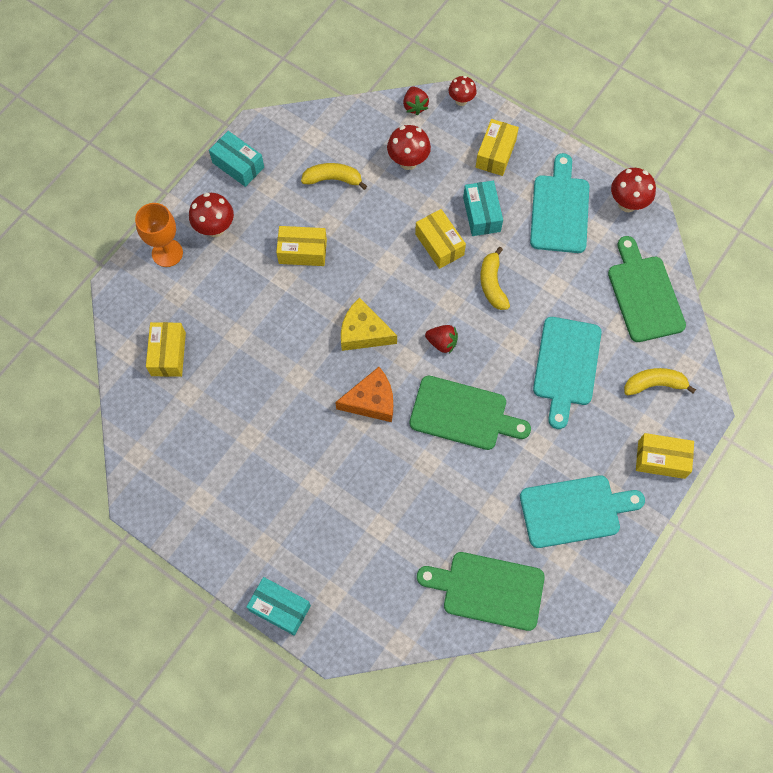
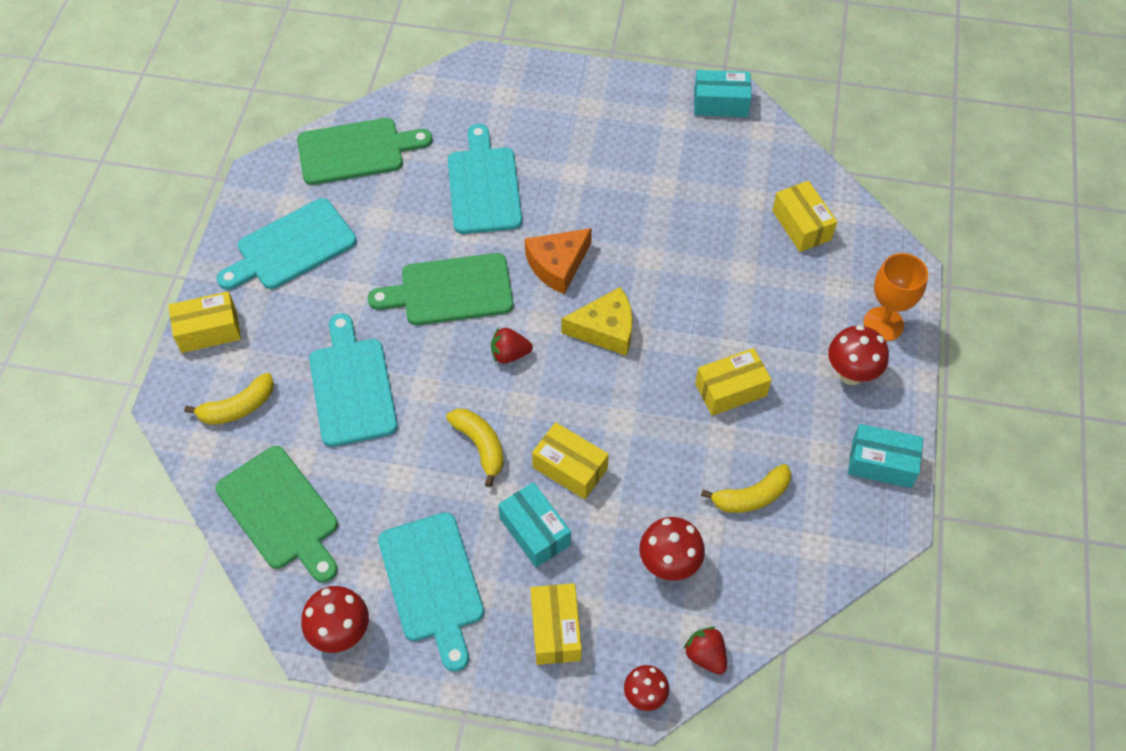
camera: 155 degrees right, 10 degrees down
(280, 608) = (547, 70): turquoise box -> turquoise box (720, 103)
(394, 502) = (484, 186): none -> turquoise cutting board

